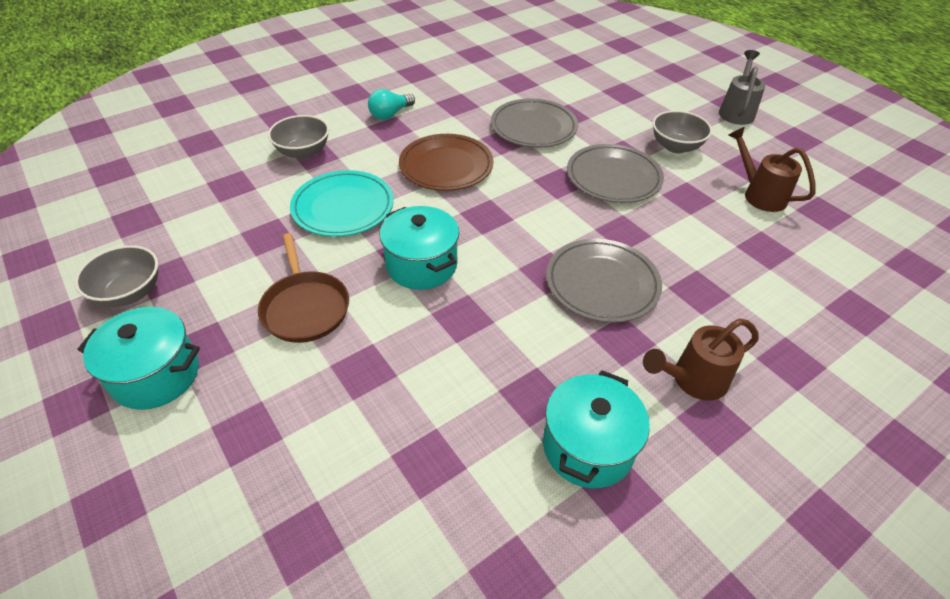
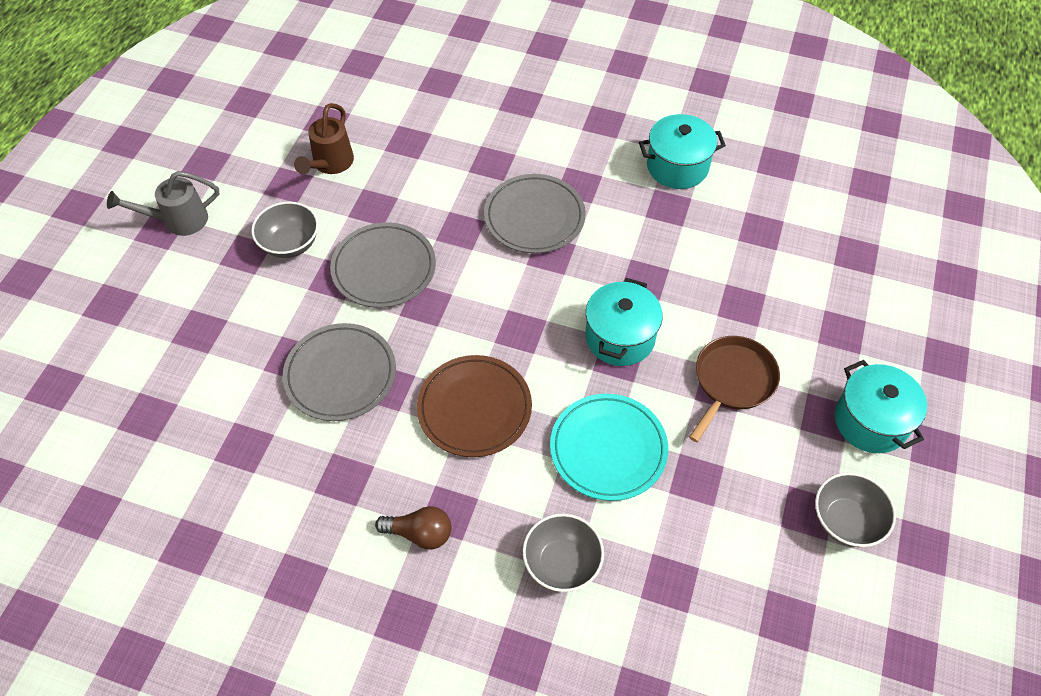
camera: 125 degrees left, 10 degrees up
(390, 114) = (420, 533): turquoise light bulb -> brown light bulb
(692, 380) = (581, 140): brown watering can -> none

